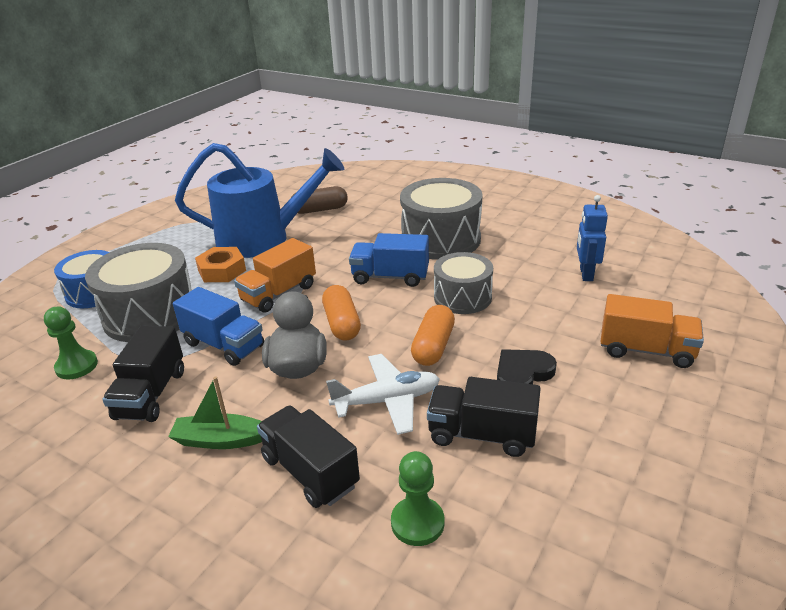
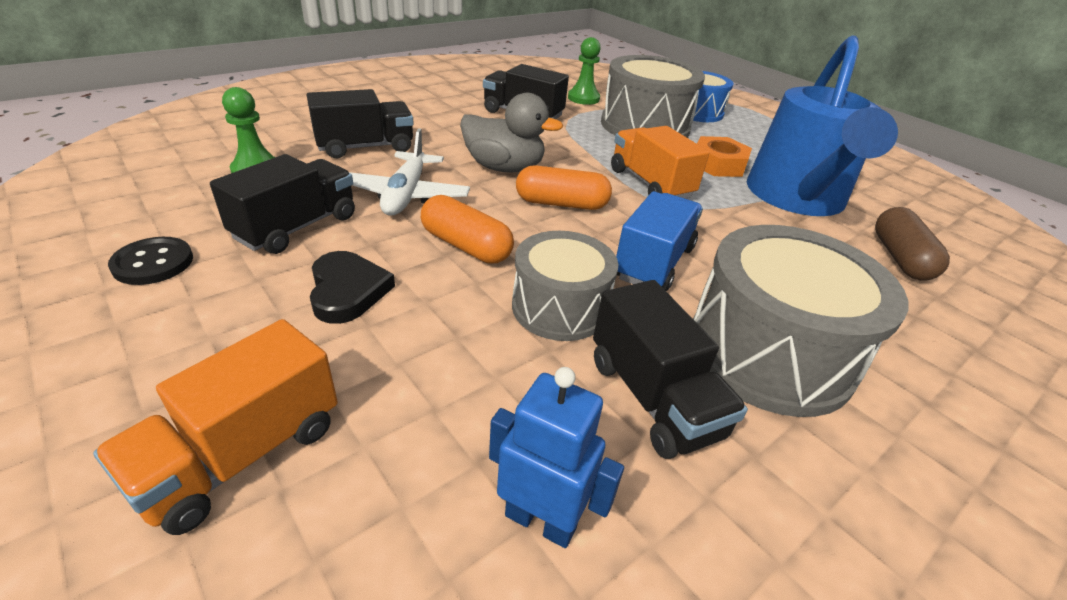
camera: 105 degrees right, 5 degrees up
(220, 440) = (441, 127): green boat -> none
(224, 345) = (569, 145): blue truck -> none
(500, 262) = (653, 397): none -> black truck
(589, 481) = (153, 263): none -> black button

